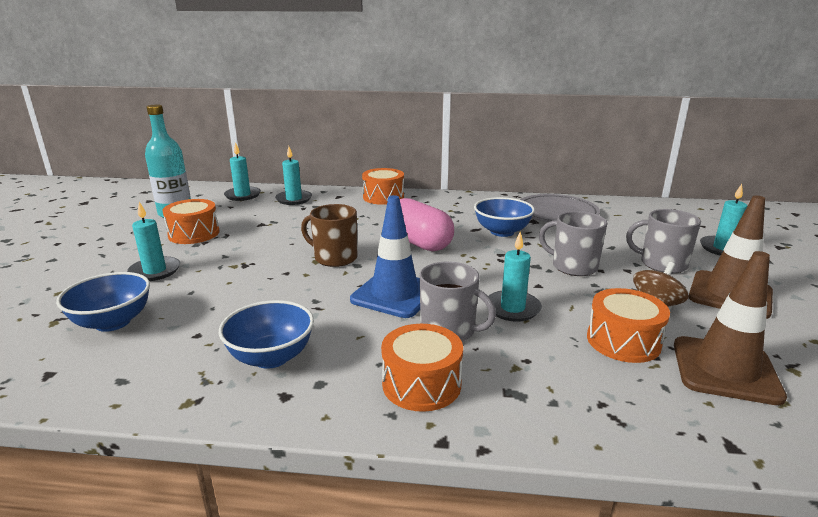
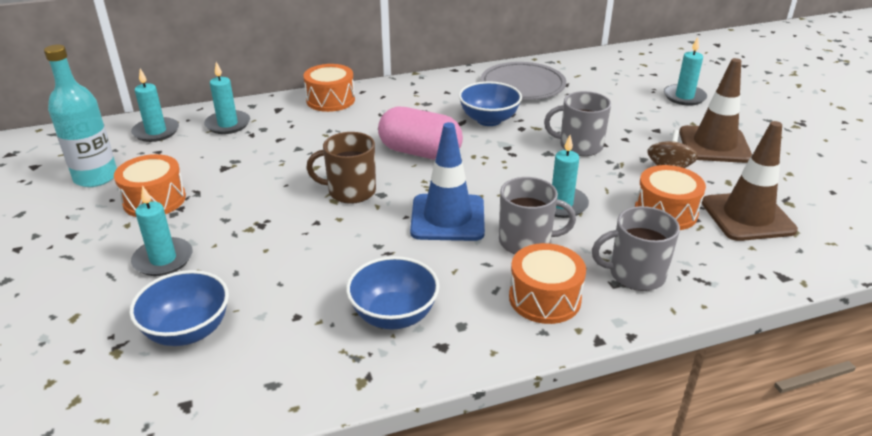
camera: 25 degrees left, 10 degrees up
(662, 264) = (647, 125): grey mug -> grey mug (635, 274)

